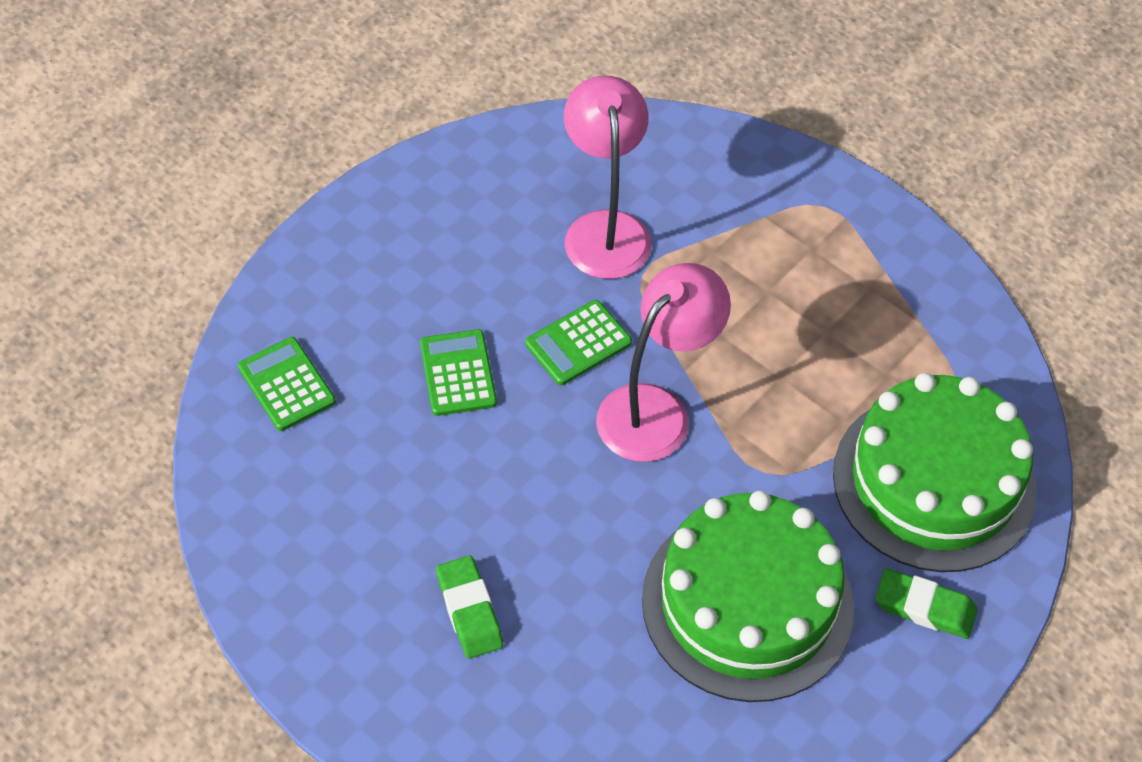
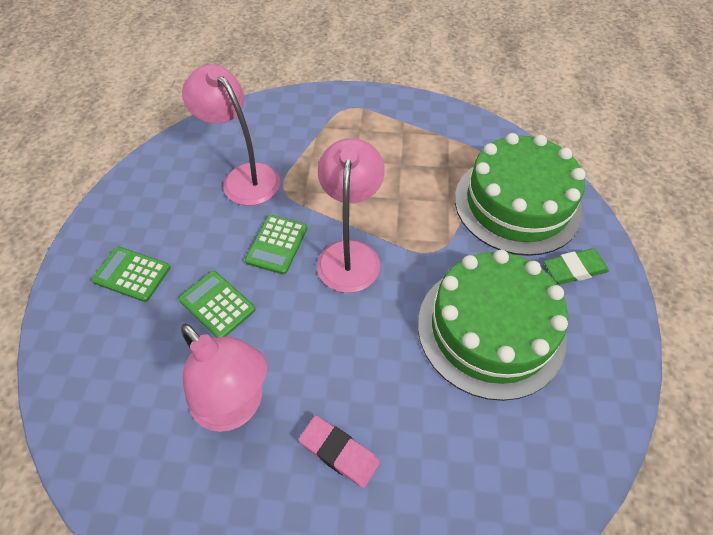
camera: 35 degrees left, 0 degrees up
(286, 384) = (104, 383): green calculator -> green calculator (132, 274)
(399, 496) = (236, 407): none -> pink lamp
(469, 610) = (339, 452): green eraser -> pink eraser

